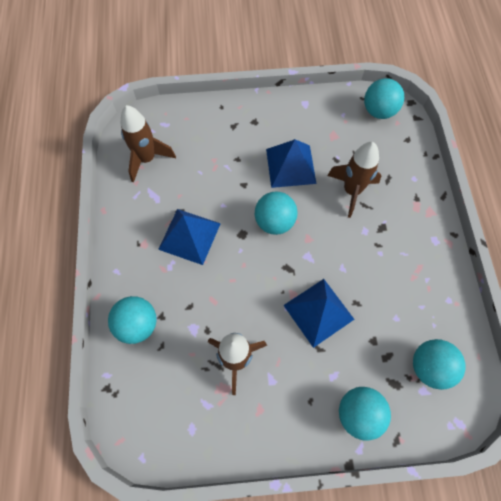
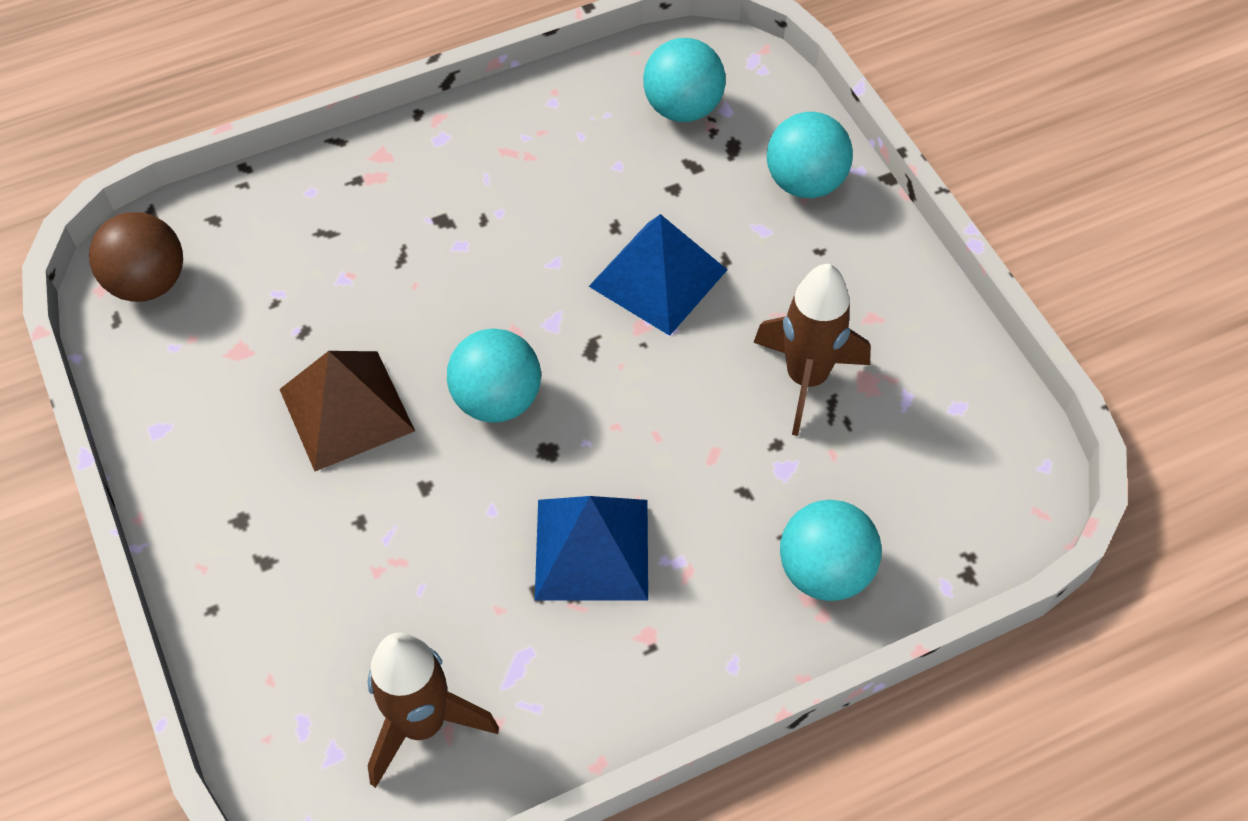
camera: 110 degrees left, 10 degrees down
(290, 166) = (346, 410): blue pyramid -> brown pyramid
(351, 191) = (375, 286): brown rocket -> none
(378, 111) = (148, 283): turquoise ball -> brown ball

